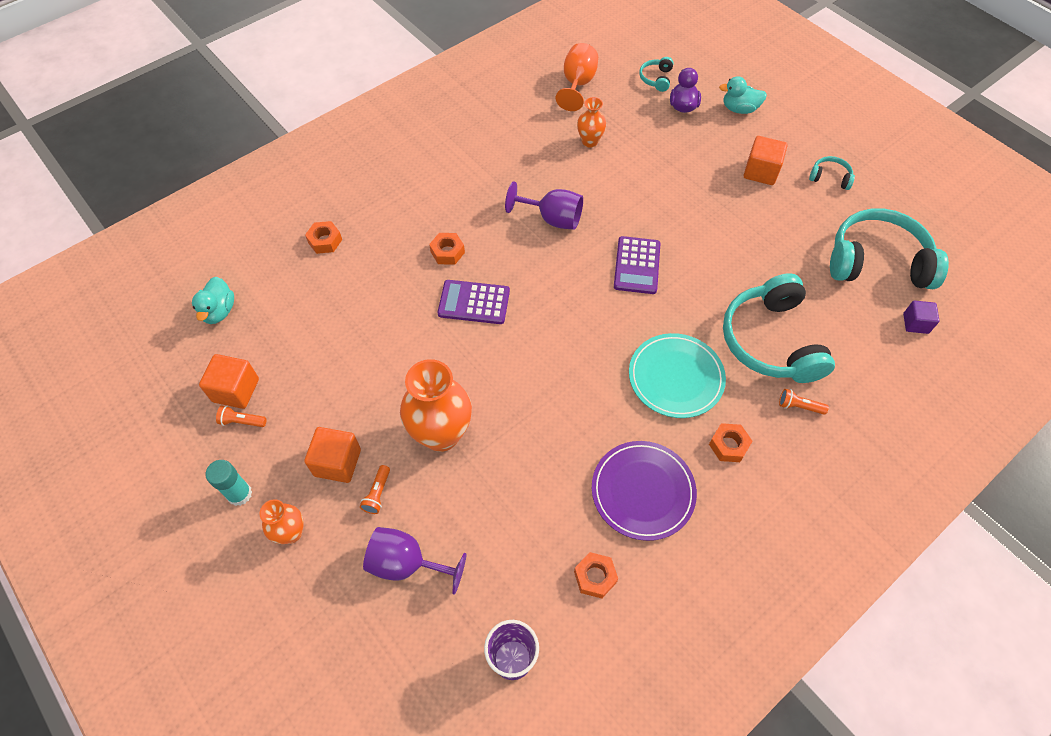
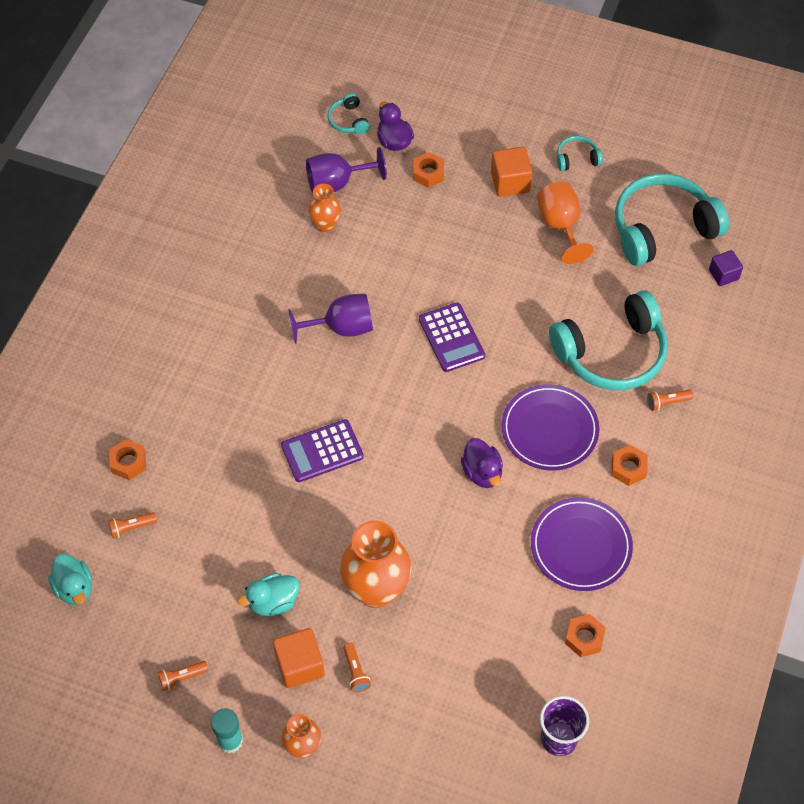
camera: 30 degrees left, 0 degrees up
(236, 390) = (153, 653): orange cube -> none
(292, 288) = (131, 527): none -> orange flashlight
(407, 564) = (422, 715): purple goblet -> purple goblet (337, 183)
(447, 252) = (261, 413): orange nut -> orange nut (428, 173)
(577, 84) = (271, 164): orange goblet -> orange goblet (560, 226)
(594, 384) = (482, 472): none -> purple duck
(675, 377) = (549, 430): turquoise plate -> purple plate
(739, 109) = (451, 120): turquoise duck -> turquoise duck (273, 602)
(771, 341) = (611, 353): turquoise headphones -> turquoise headphones turned 75 degrees counterclockwise

